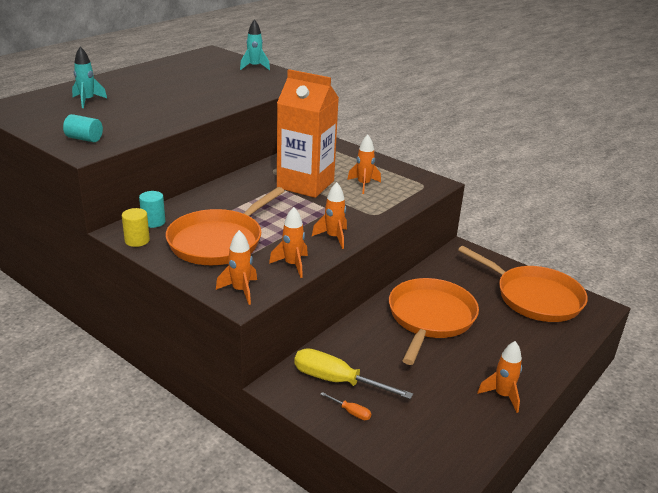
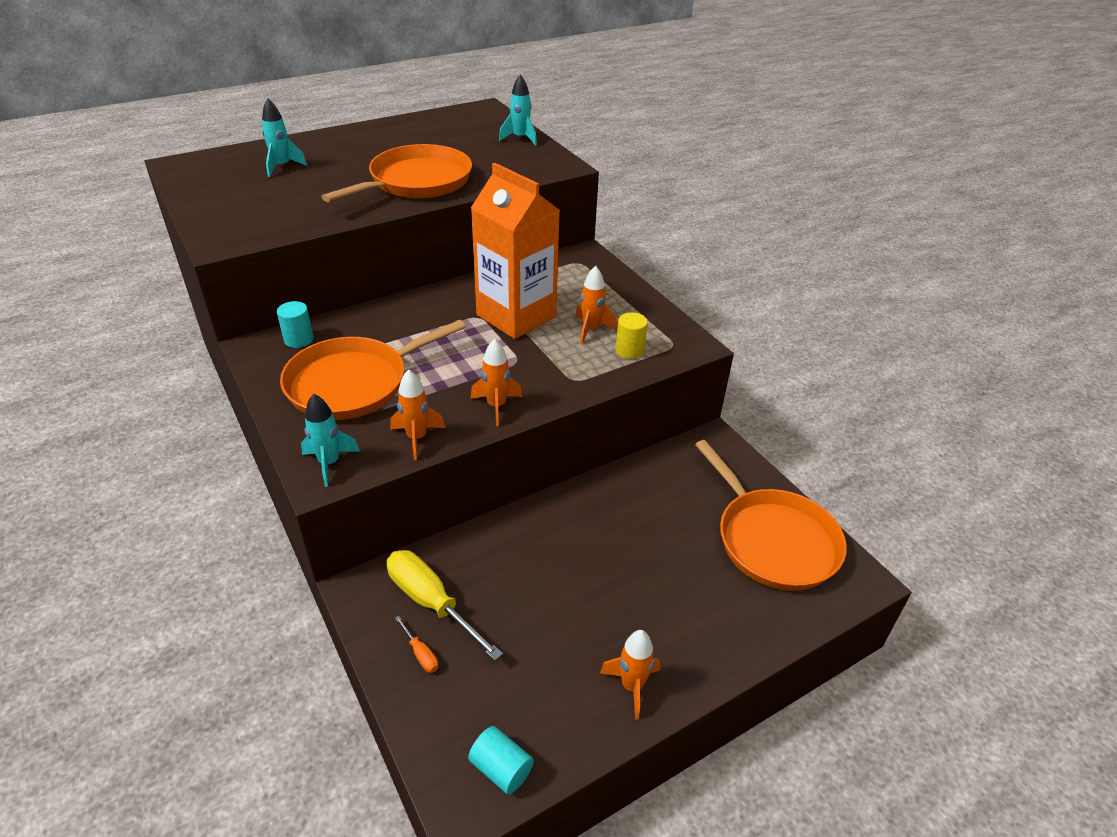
camera: 20 degrees right, 10 degrees up
(84, 139) = (234, 223): turquoise cylinder -> turquoise cylinder (501, 768)
(137, 240) = (263, 363): yellow cylinder -> yellow cylinder (629, 350)
(240, 290) = (329, 463): orange rocket -> turquoise rocket
(430, 318) = (607, 537): orange pan -> orange pan (416, 182)

